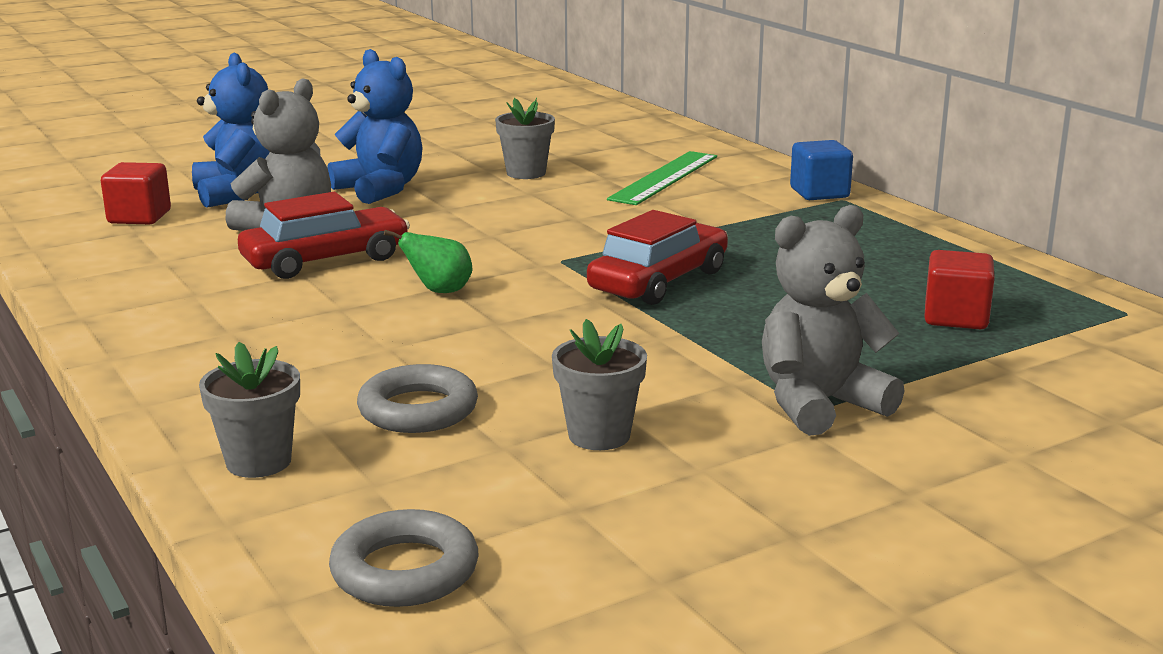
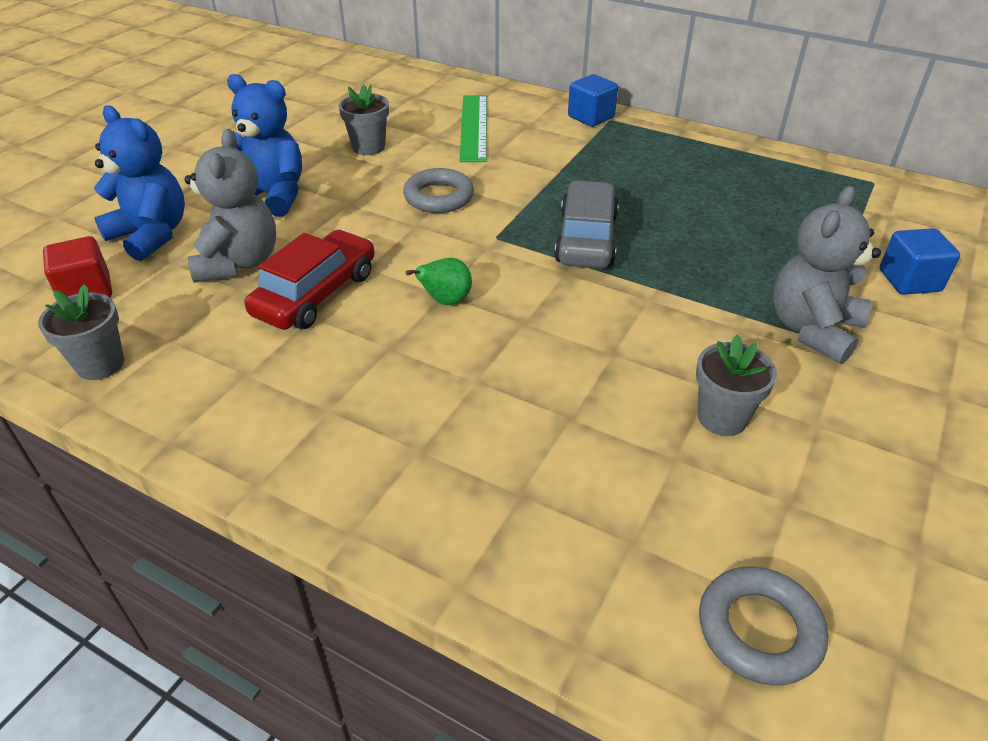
camera: 30 degrees left, 20 degrees up
(258, 462) = (522, 559): grey flower pot -> grey flower pot (100, 364)
(418, 409) = (574, 443): grey ring -> grey ring (439, 197)
(659, 281) = (586, 239): red car -> grey car
(955, 317) = (795, 216): red cube -> none
(1025, 399) = (909, 281): none -> blue cube

